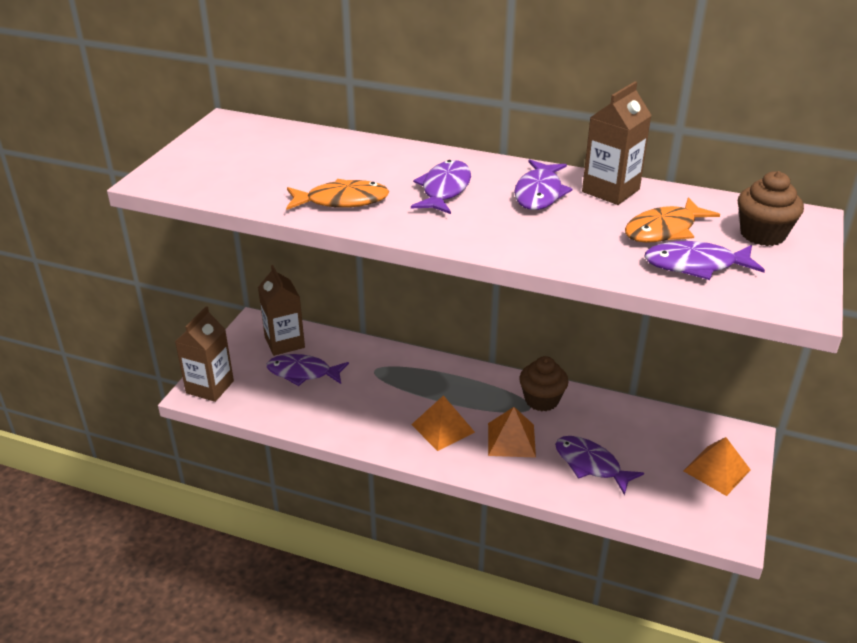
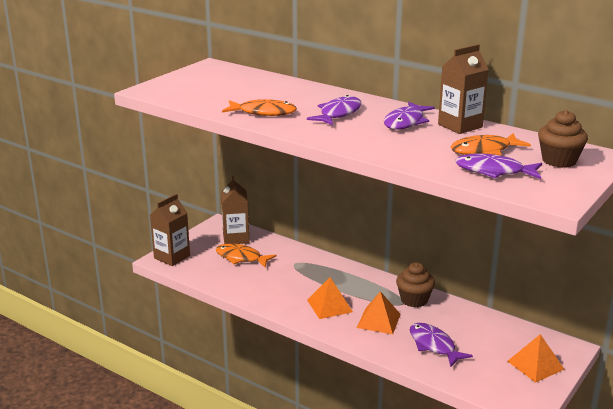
camera: 15 degrees right, 10 degrees down
(303, 373) = (241, 258): purple fish -> orange fish

